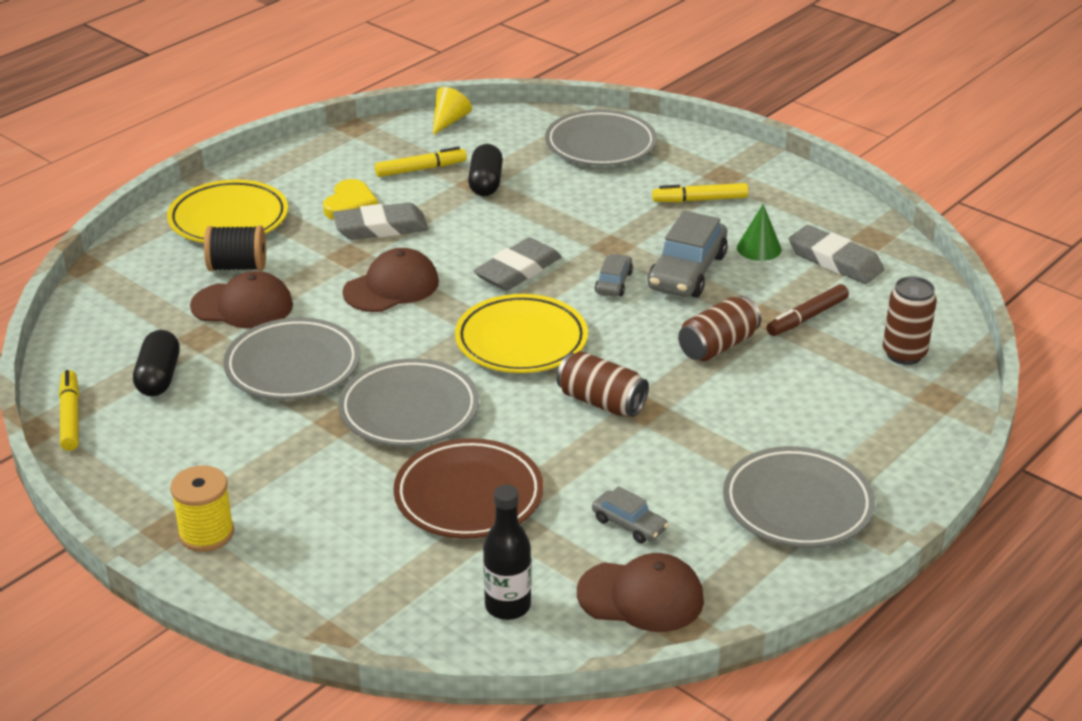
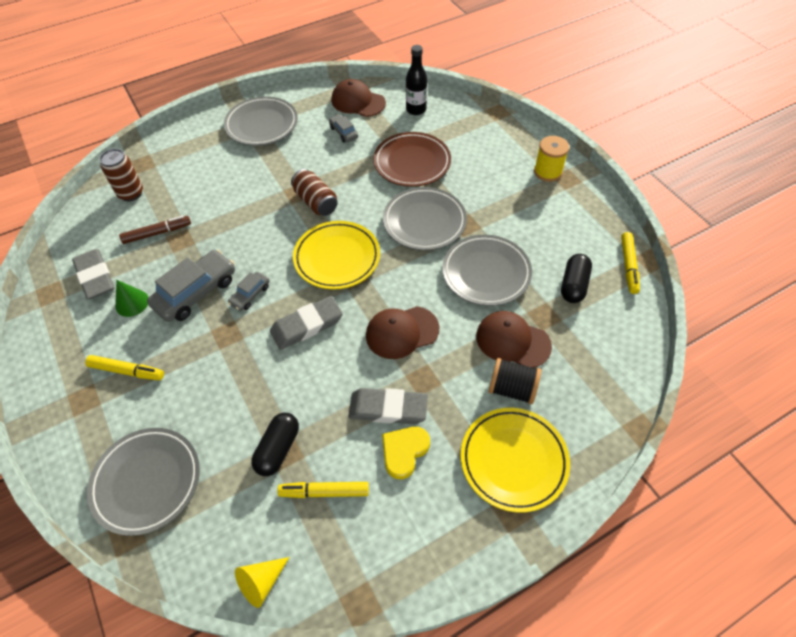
camera: 160 degrees left, 20 degrees up
(718, 346) = (225, 224): brown can -> none

